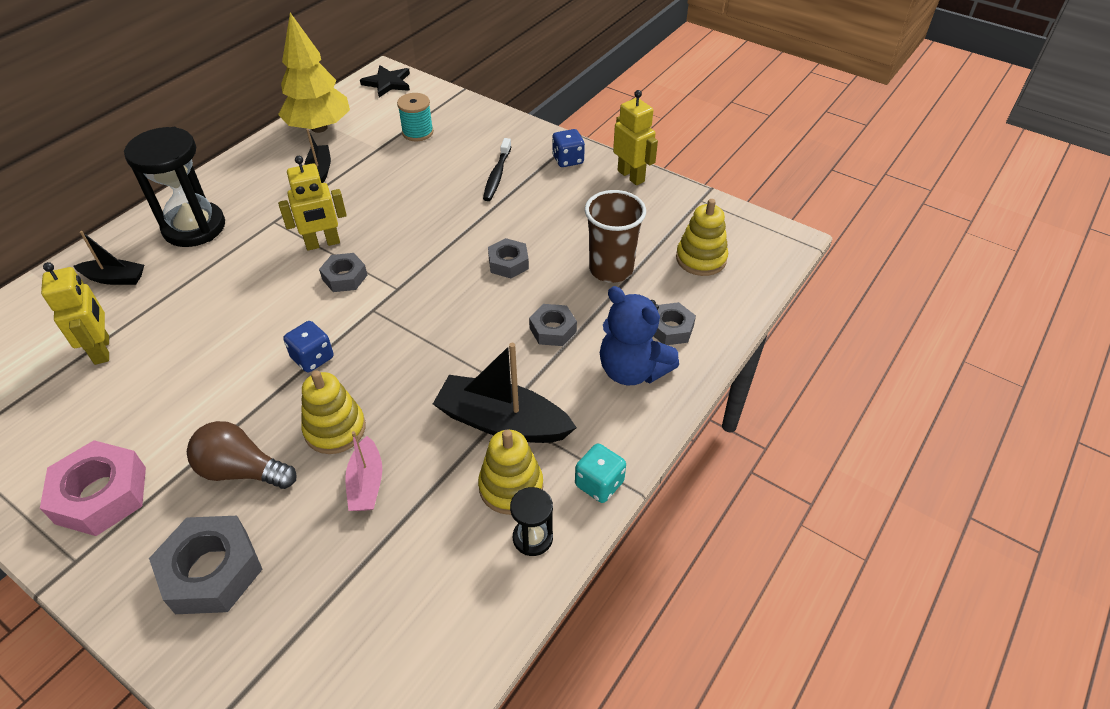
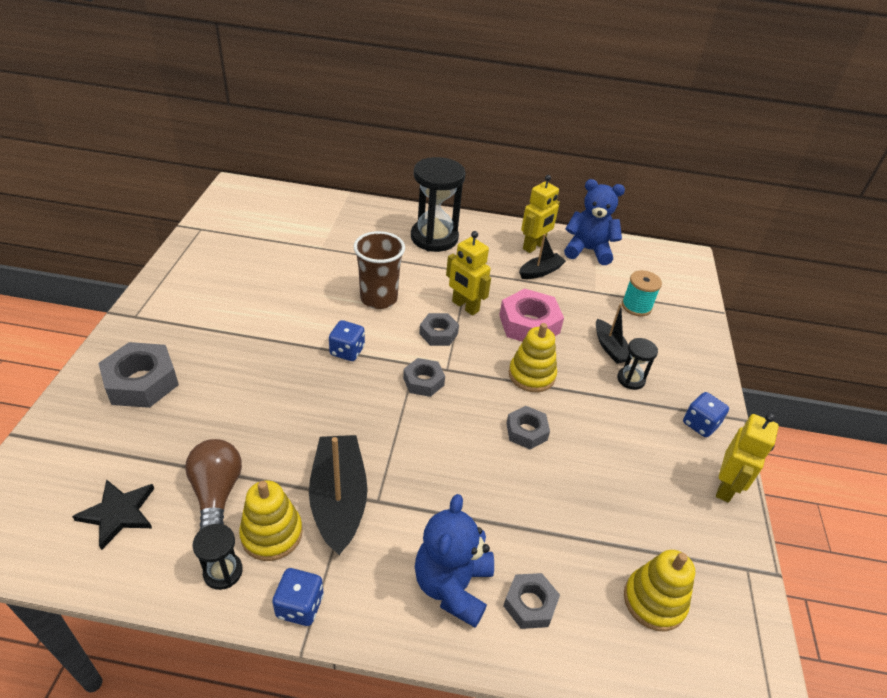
camera: 60 degrees right, 5 degrees down
(101, 495) = (187, 304): pink nut -> pink nut (529, 324)
(102, 350) = (302, 250): yellow robot -> yellow robot (534, 246)
(114, 278) = (364, 226): black boat -> black boat (610, 348)
(242, 470) = (229, 359): brown light bulb -> brown light bulb (217, 493)
(319, 128) = (588, 250): yellow tree -> blue teddy bear
(335, 429) = (285, 393): yellow stacking toy -> yellow stacking toy (531, 375)
(366, 483) = (241, 433): pink boat -> none
(388, 83) = (678, 264): black star -> black star (118, 513)
(497, 175) = (631, 379): black toothbrush -> black hourglass
(553, 330) = (466, 497): grey nut -> grey nut (423, 381)
(599, 484) = (300, 606): turquoise dice -> blue dice
(611, 269) = (576, 517): brown cup -> brown cup (378, 298)

